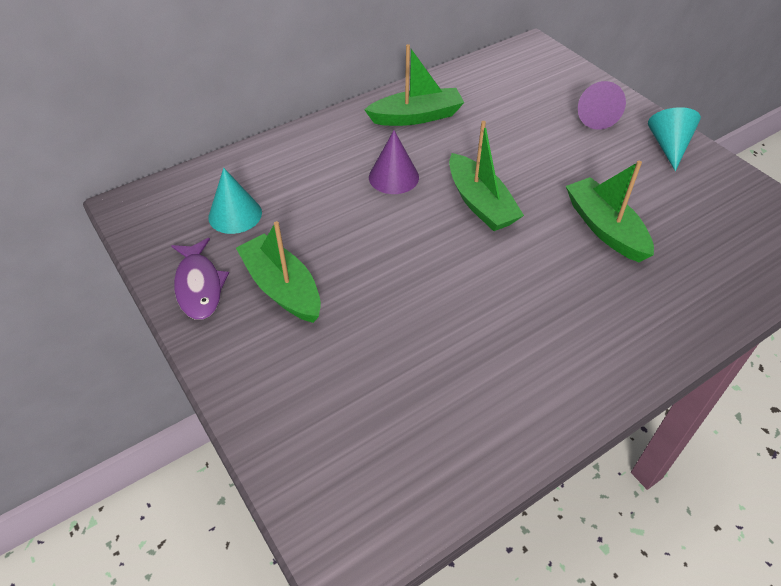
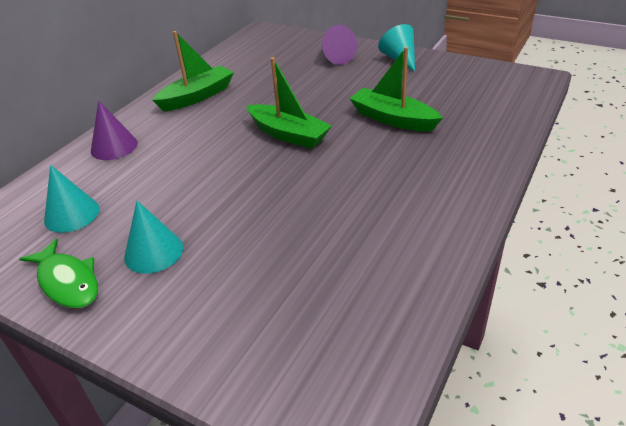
camera: 25 degrees left, 10 degrees down
(199, 286) = (67, 282): purple fish -> green fish
(282, 288) = (153, 252): green boat -> turquoise cone
(393, 177) = (204, 140): purple cone -> purple cone (114, 146)

